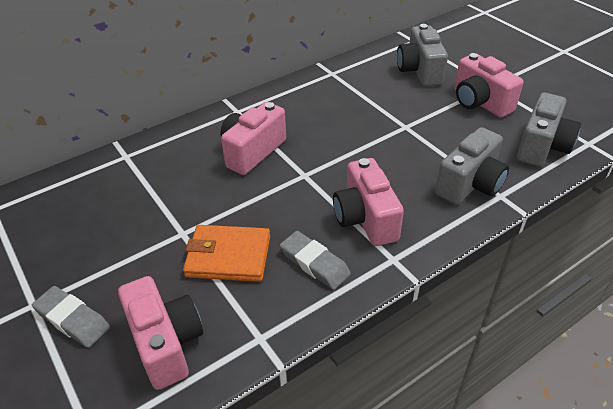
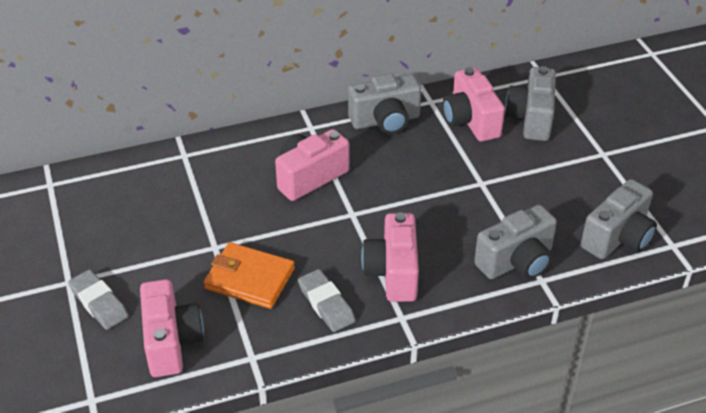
camera: 15 degrees right, 0 degrees up
(300, 94) = (385, 121): none -> grey camera
(479, 102) = (578, 171): pink camera -> pink camera (470, 121)

